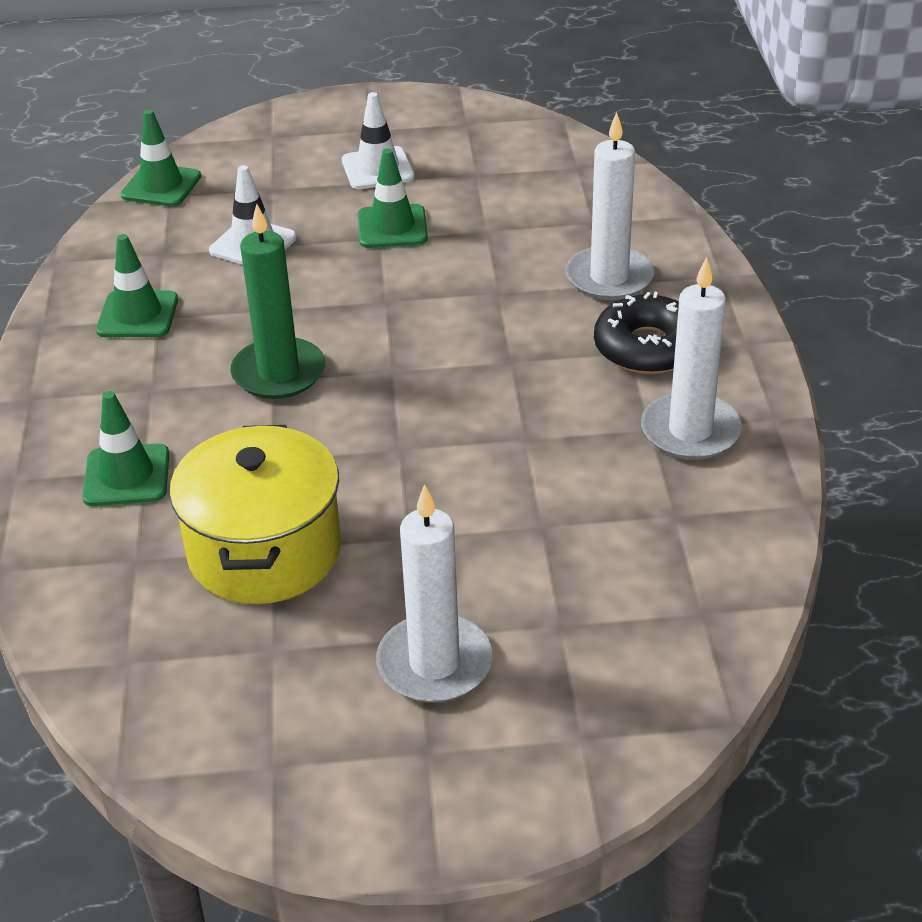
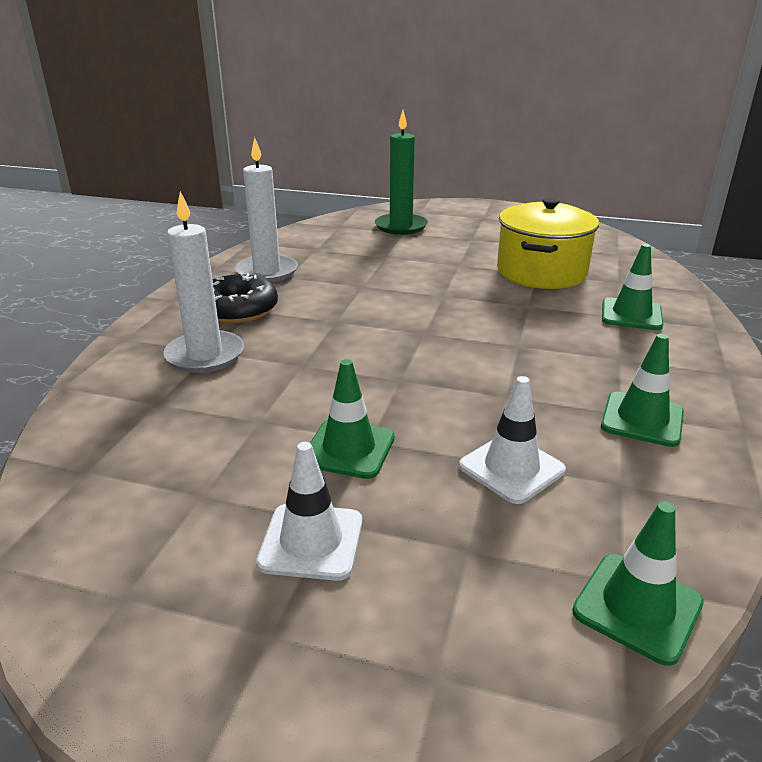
camera: 160 degrees left, 10 degrees down
(279, 373) = (512, 348): green candle -> green candle (401, 226)
(434, 663) = (468, 232): white candle -> none

